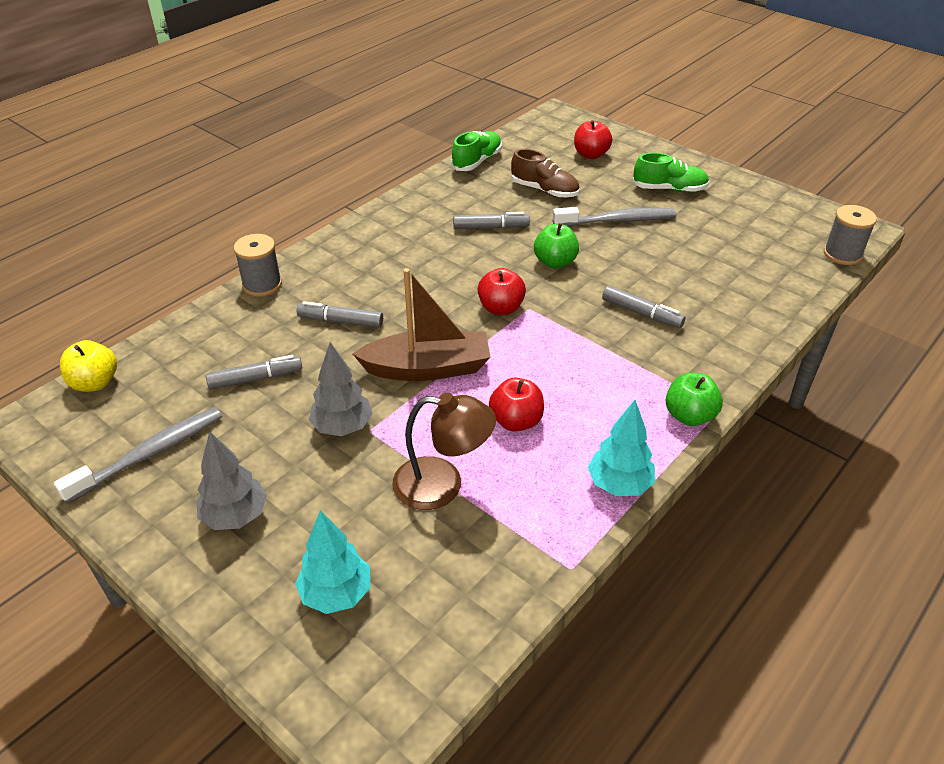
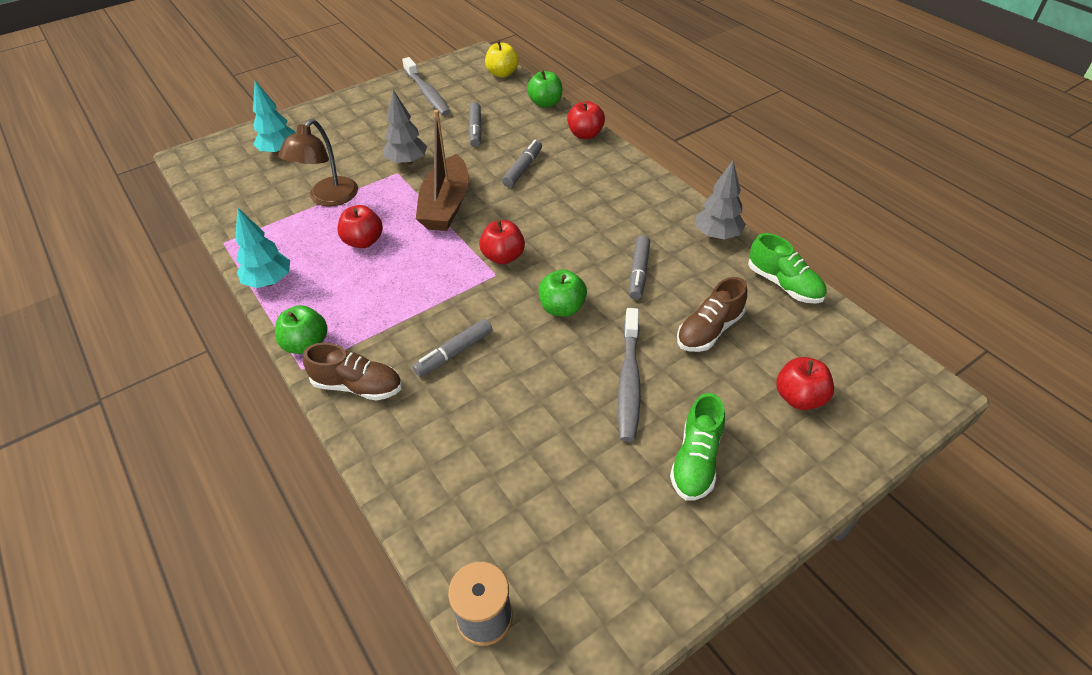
camera: 105 degrees right, 5 degrees up
(186, 327) = (545, 103): none -> green apple
(235, 516) = (359, 121): grey tree -> grey tree (717, 235)
(262, 285) = (585, 134): grey spool -> red apple
(714, 363) = (358, 386): none -> brown shoe

